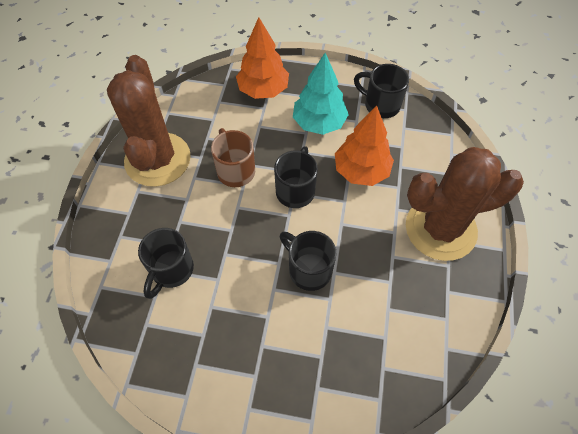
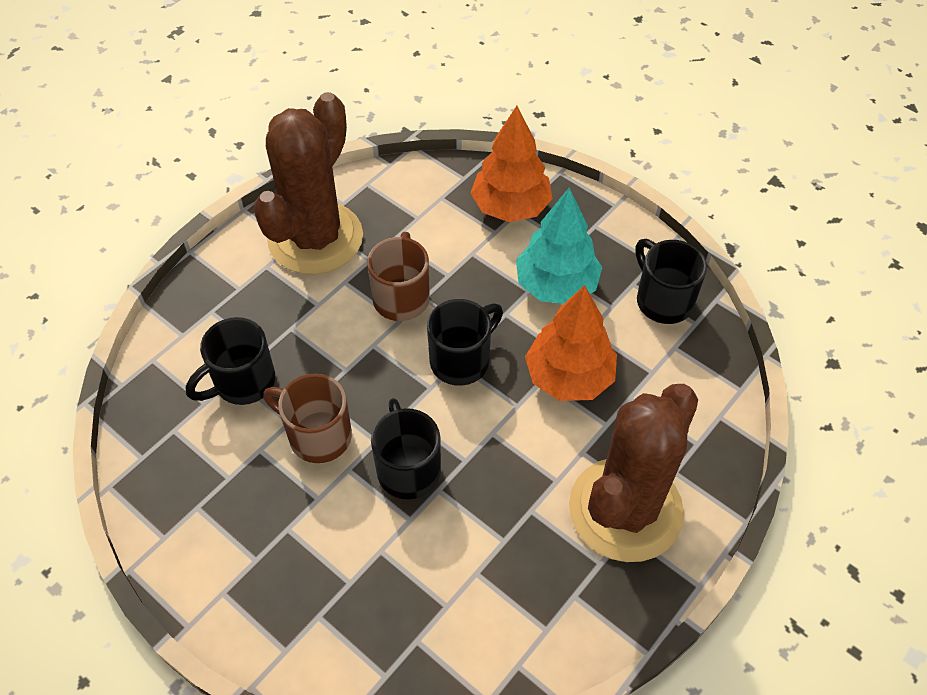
camera: 30 degrees right, 5 degrees down
(241, 278) = (318, 435): none -> brown mug
(440, 229) = (625, 509): brown cactus -> brown cactus turned 75 degrees counterclockwise

